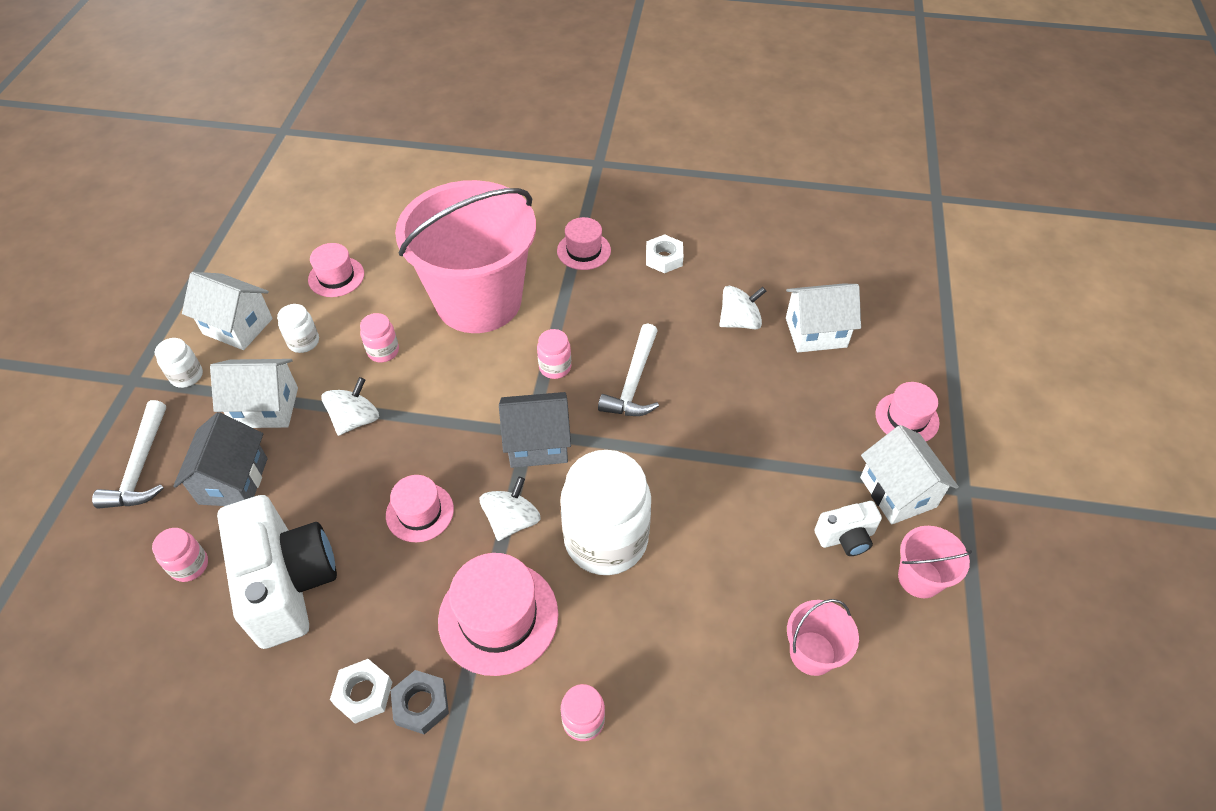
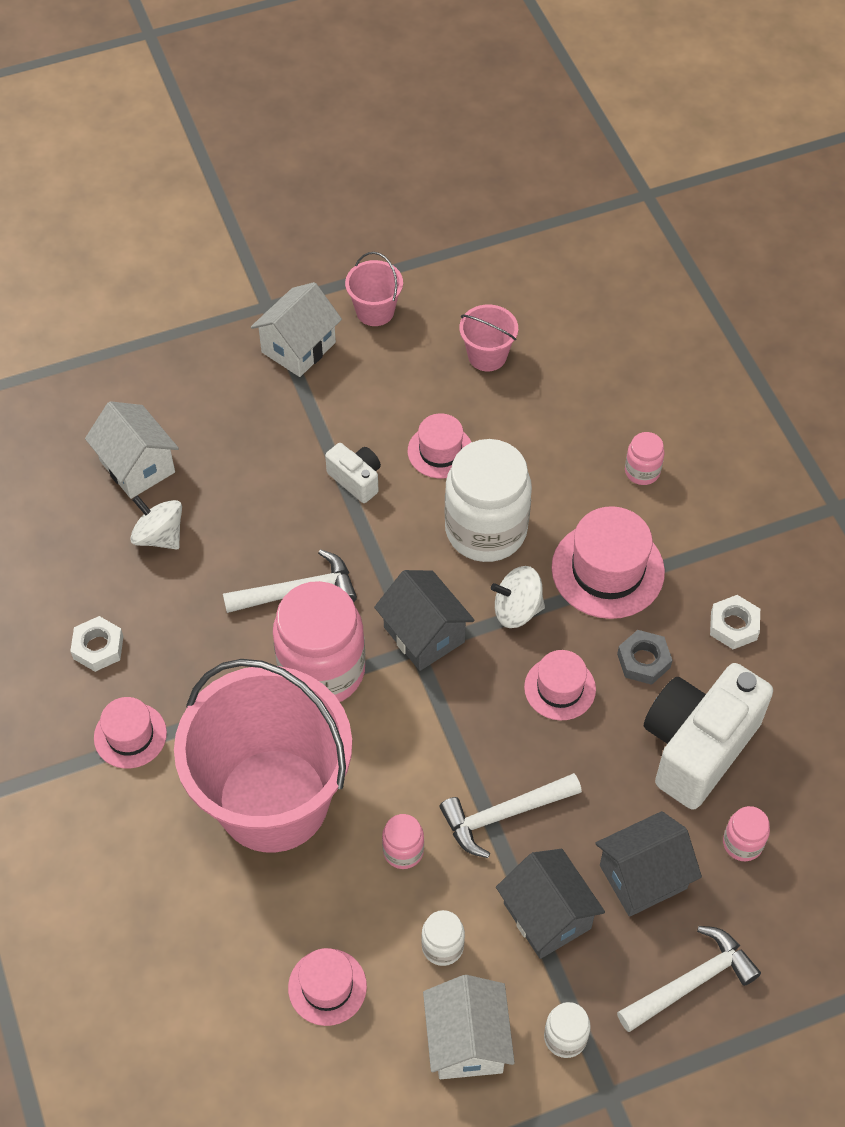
camera: 120 degrees left, 5 degrees up
(266, 407) = (547, 916): white house -> grey house
(355, 420) = (503, 815): white spinning top -> white hammer
(421, 704) = (711, 581): grey nut -> grey nut (643, 661)
(555, 367) = (322, 670): pink jar -> pink jar, size x2.25
(845, 537) = (369, 368): white camera -> white camera (356, 479)
(907, 418) = (209, 364): pink hat -> pink hat (440, 451)

